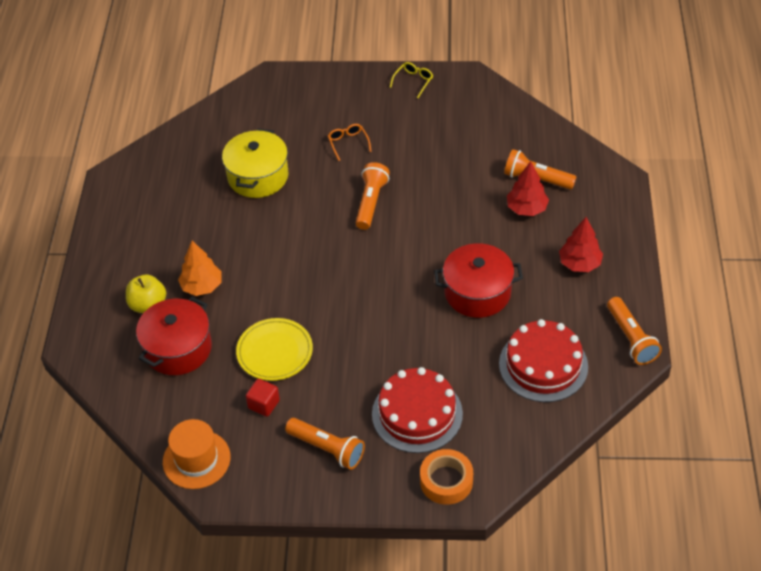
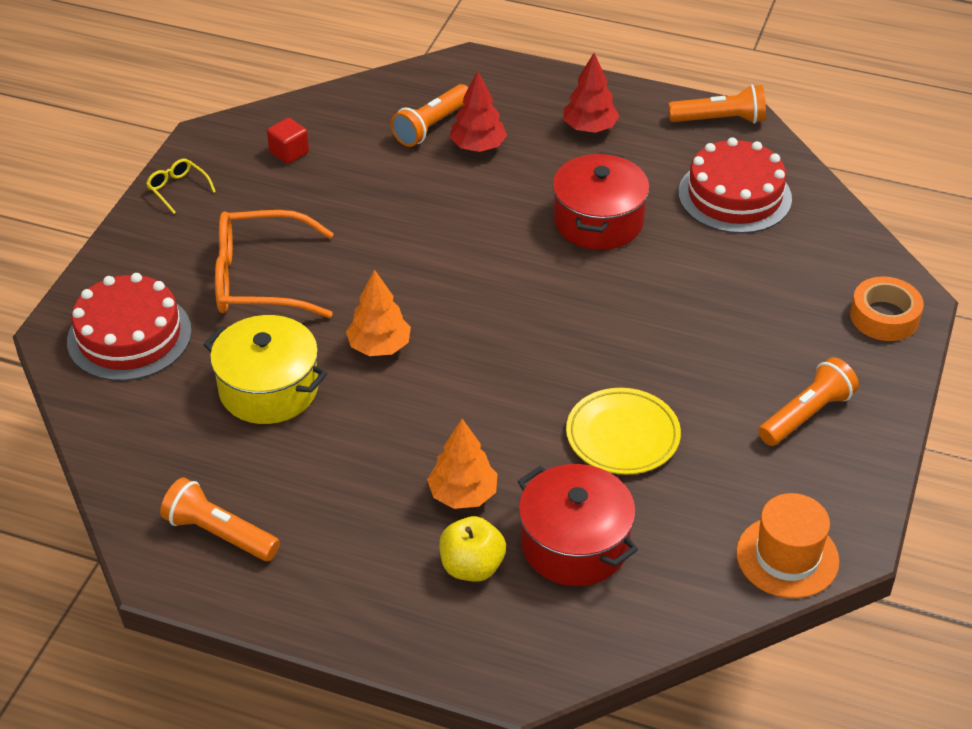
camera: 75 degrees left, 5 degrees down
(264, 404) = (712, 465): red cube -> red cube (289, 152)
(311, 214) = (379, 346): none -> orange tree
(348, 143) = (260, 279): orange glasses -> orange glasses, size x2.29
(371, 202) = (390, 281): orange flashlight -> orange flashlight (219, 533)
(417, 414) = (775, 319): red cake -> red cake (129, 336)

